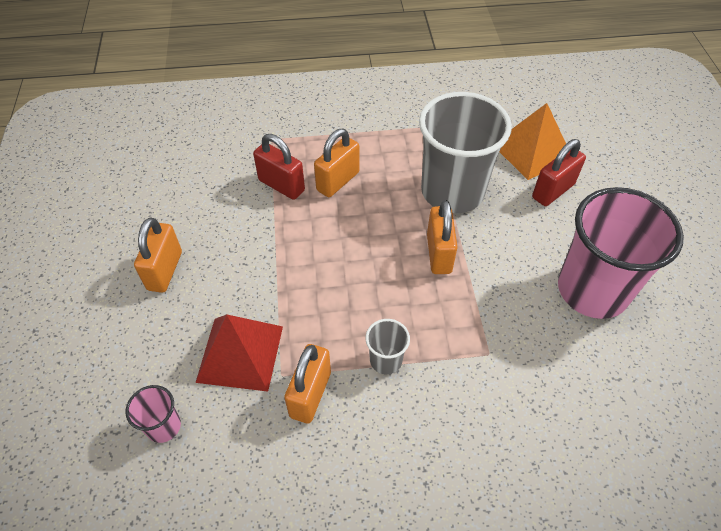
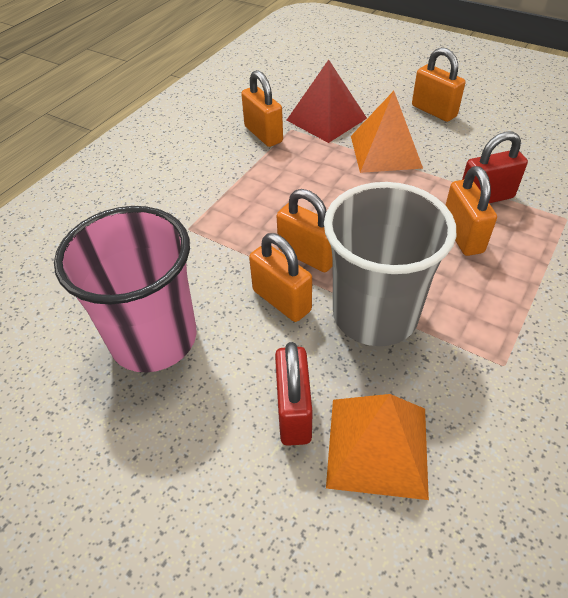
camera: 130 degrees right, 5 degrees down
(163, 426) = (308, 80): pink cup -> none
(264, 274) = (385, 151): none -> orange pyramid
(386, 360) = (247, 175): grey cup -> none
(491, 243) = (281, 300): none -> orange padlock

